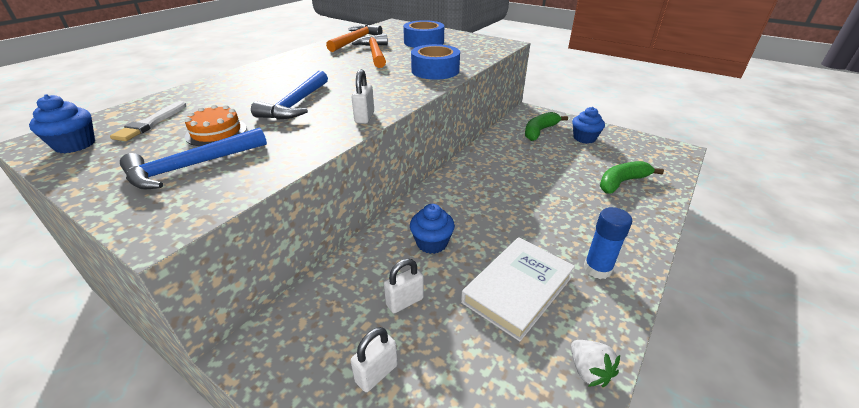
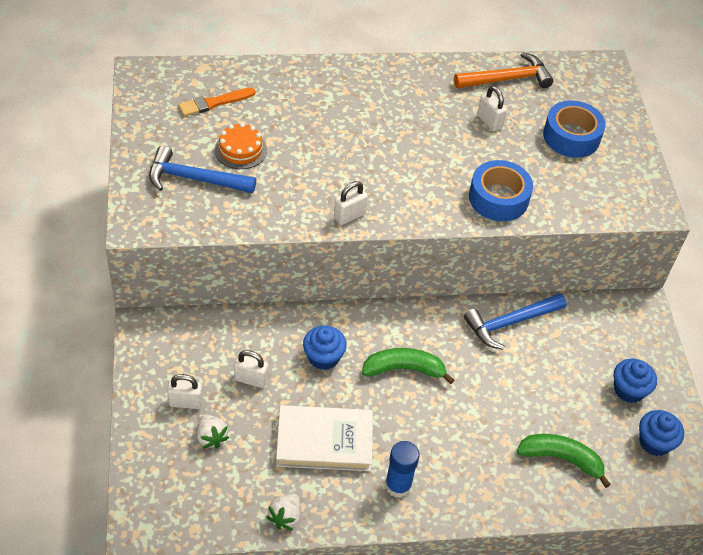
camera: 45 degrees right, 15 degrees up
(75, 145) = (156, 96): blue cupcake -> blue cupcake (654, 442)
(151, 123) = (214, 103): white brush -> orange brush
(296, 104) = (325, 156): blue hammer -> blue hammer (510, 323)
(375, 53) = (489, 122): orange hammer -> white padlock
(440, 377) = (211, 437): none -> white strawberry
(539, 131) = (599, 341): green banana -> green banana (404, 369)

